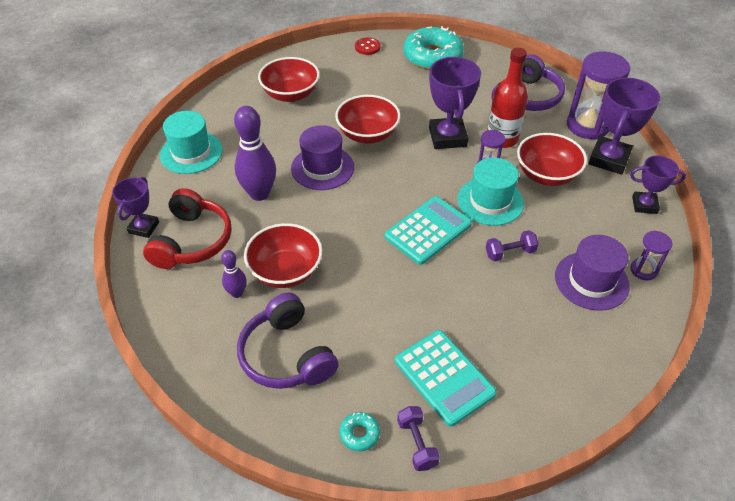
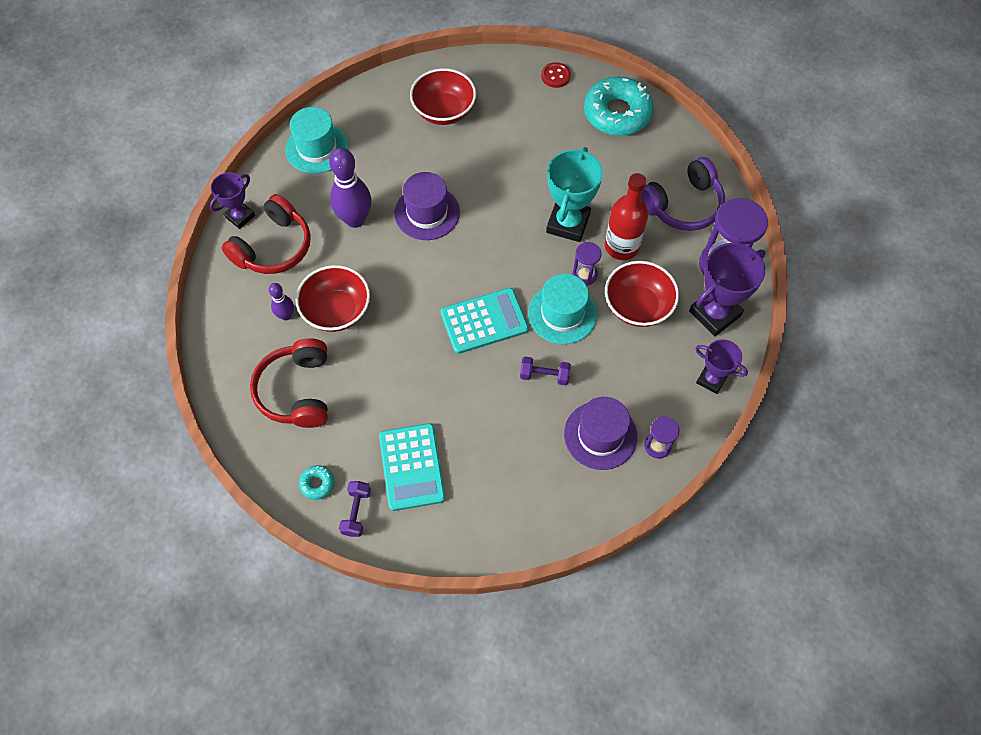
camera: 25 degrees right, 15 degrees up
(287, 355) = (297, 391): purple headphones -> red headphones
(367, 134) = (491, 189): red bowl -> none
(447, 137) = (568, 223): purple trophy -> turquoise trophy

